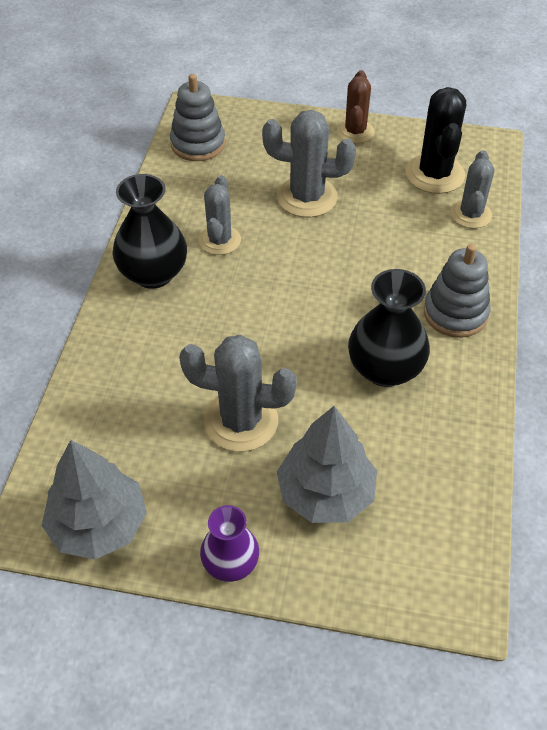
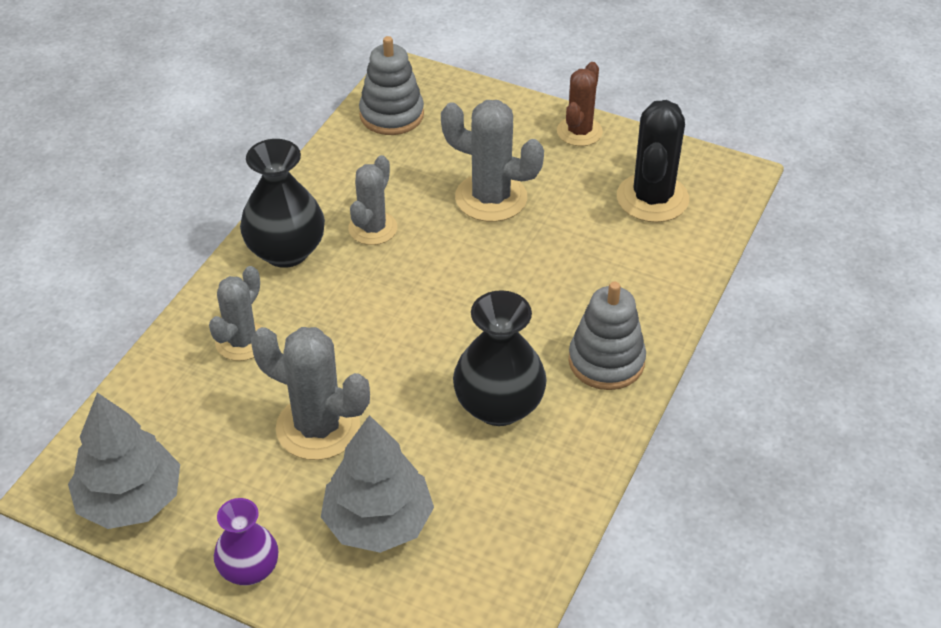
camera: 15 degrees right, 5 degrees down
(470, 214) = (675, 253): grey cactus -> grey cactus (242, 341)

